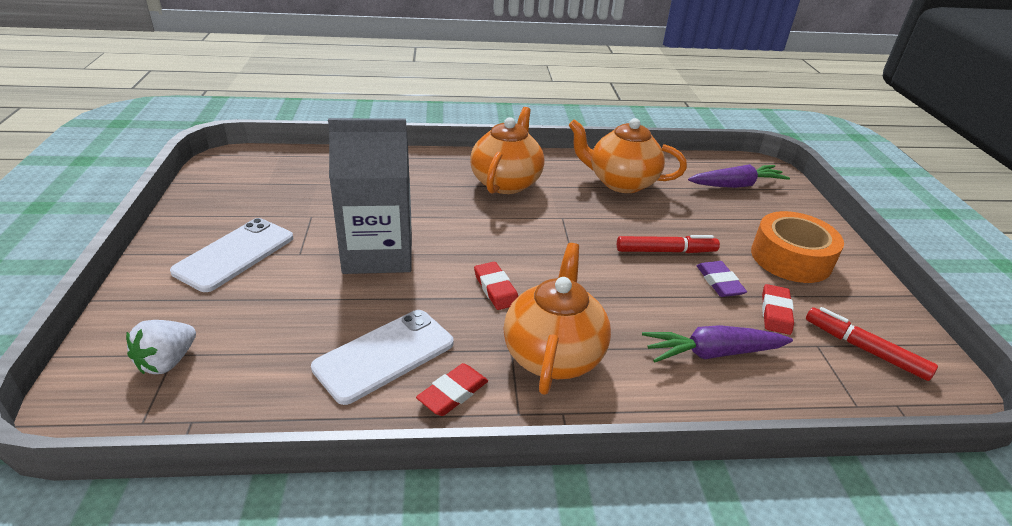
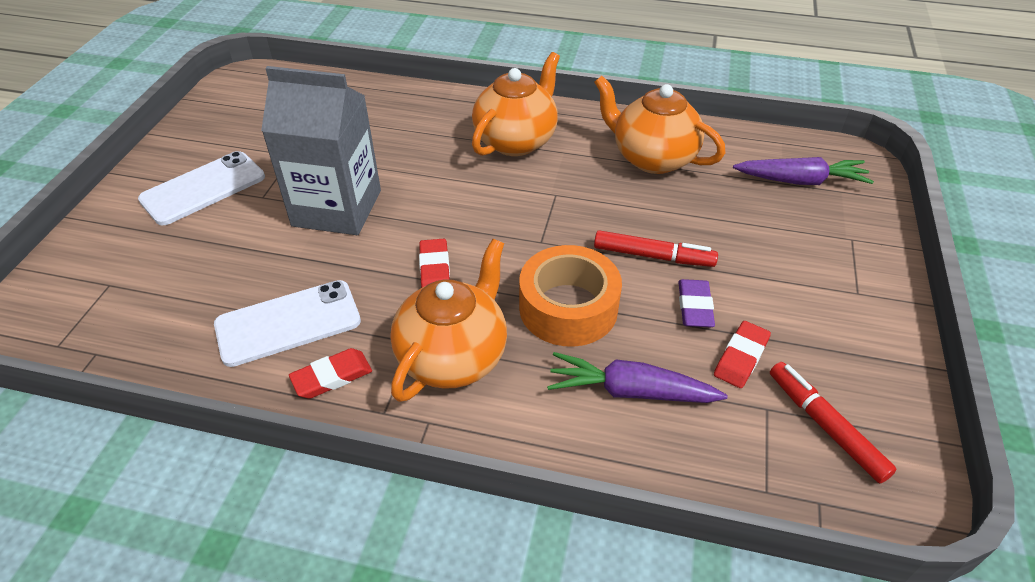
camera: 20 degrees right, 10 degrees up
(167, 361) = (100, 291): white strawberry -> none
(791, 258) = (808, 291): orange tape -> orange tape (568, 308)

